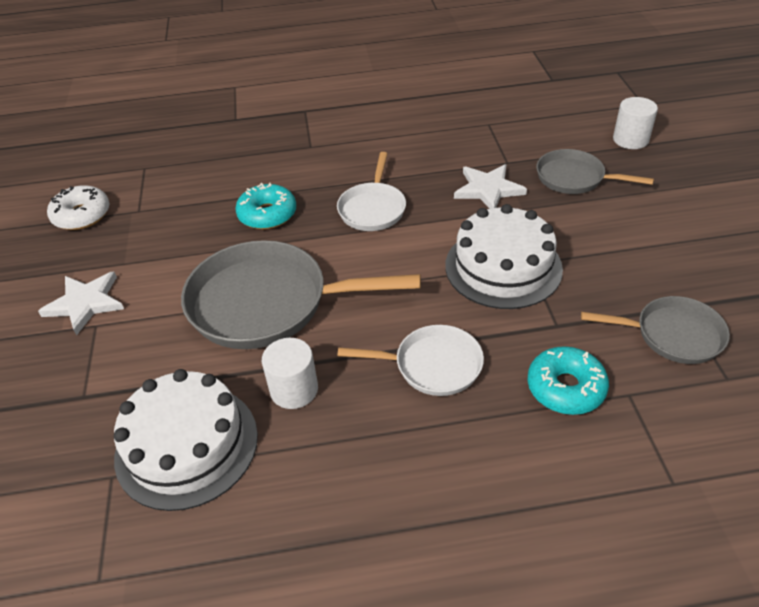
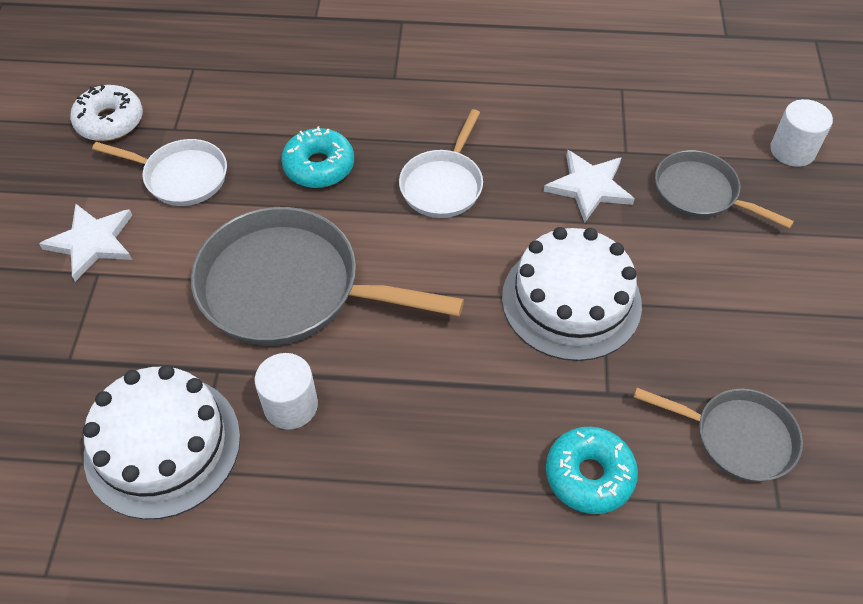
camera: 10 degrees right, 10 degrees up
(432, 365) = (449, 411): white pan -> white pan (181, 177)

